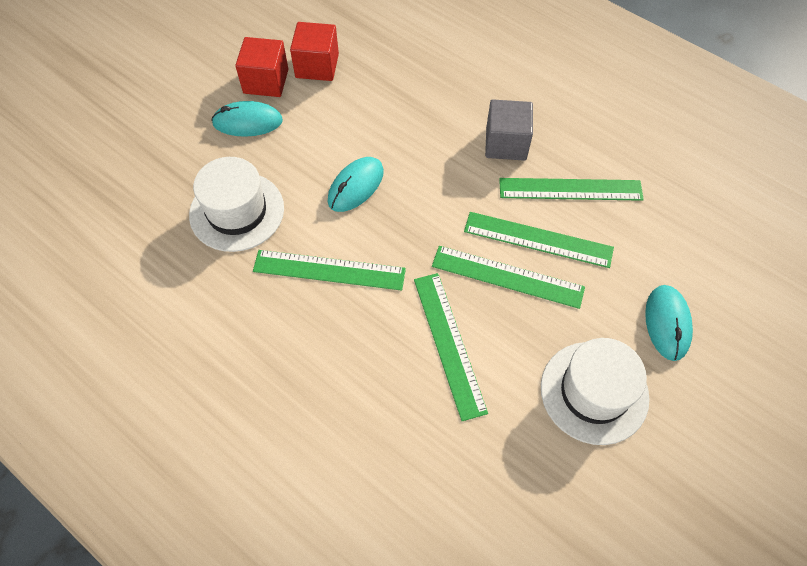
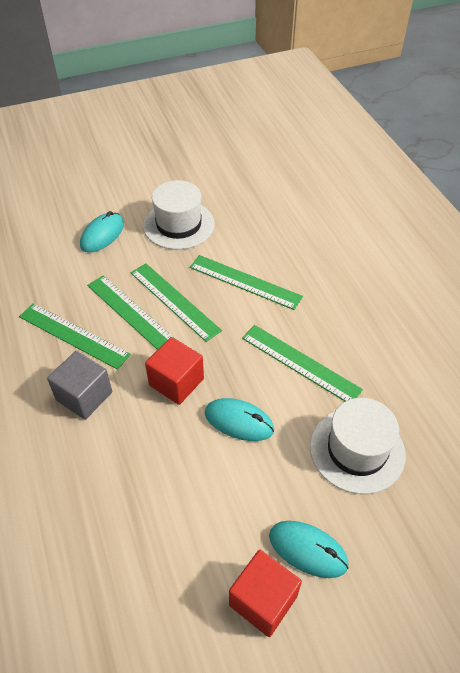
camera: 150 degrees left, 10 degrees down
(317, 66) = (193, 591): red cube -> red cube (176, 382)
(355, 186) = (239, 421): turquoise mouse -> turquoise mouse turned 45 degrees clockwise
(449, 343) = (245, 282): green ruler -> green ruler turned 75 degrees counterclockwise

